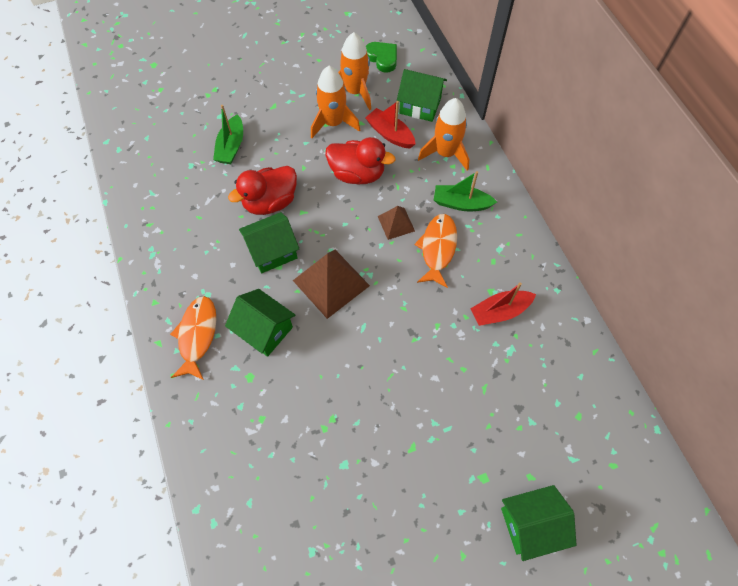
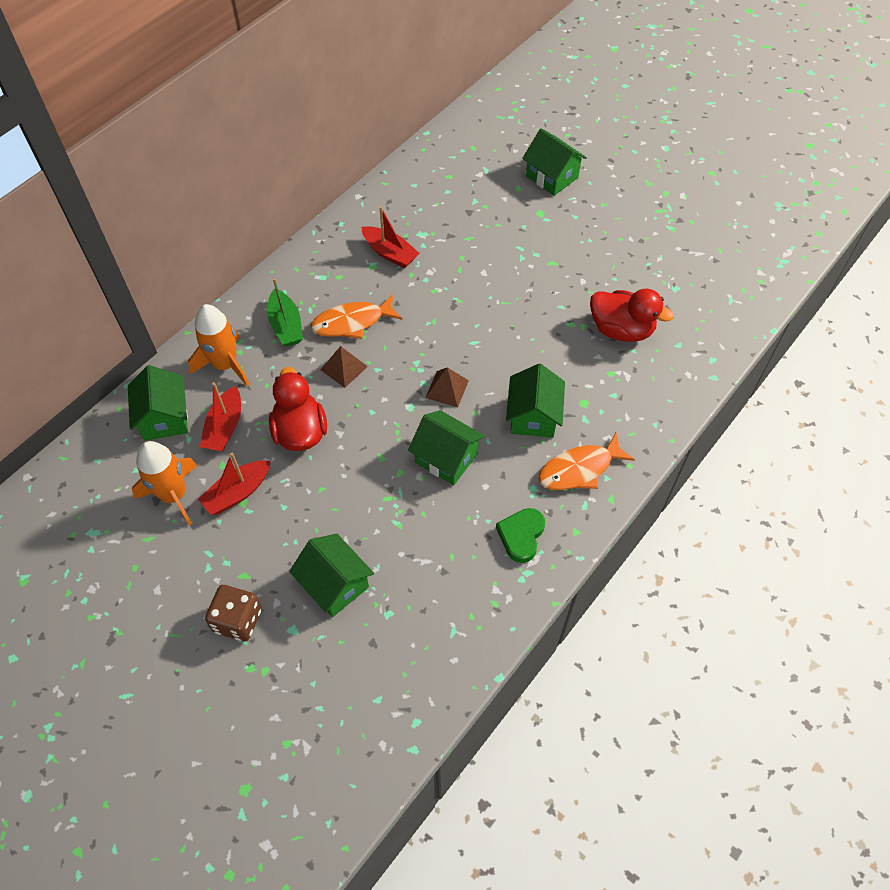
camera: 120 degrees left, 5 degrees down
(231, 147) = (335, 584): green boat -> green house
(247, 93) = (238, 620): none -> brown dice
(270, 202) = (388, 495): red duck -> red duck (621, 329)
(331, 283) = (447, 389): brown pyramid -> brown pyramid, size x0.55
(333, 123) = (237, 493): orange rocket -> red boat
(382, 58) = (99, 493): green heart -> green heart (521, 536)

